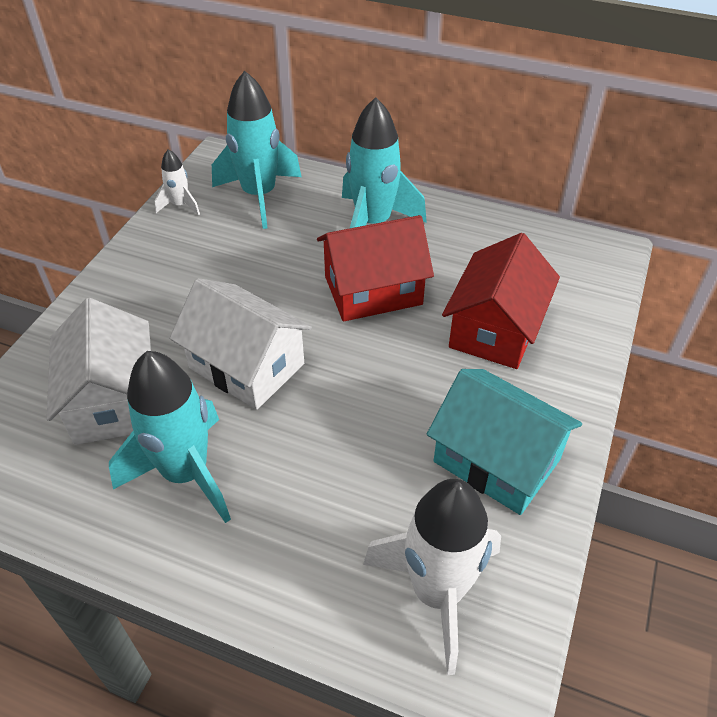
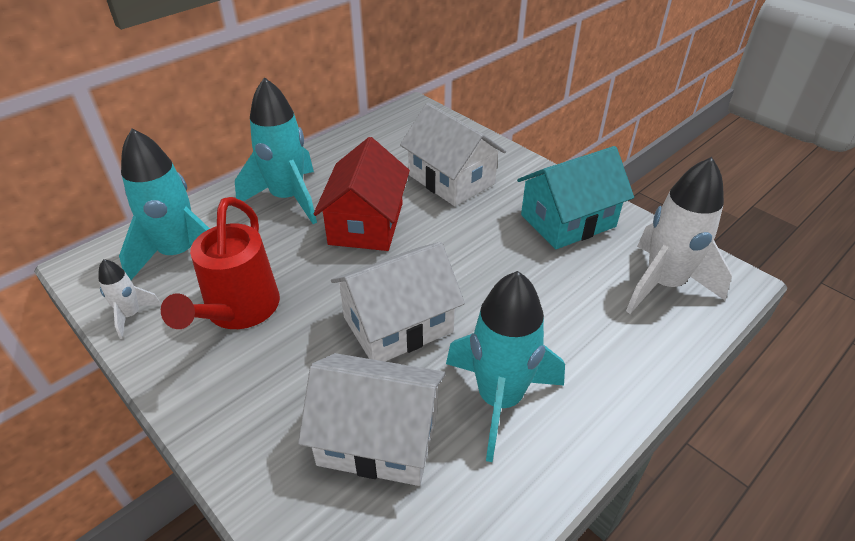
camera: 65 degrees left, 5 degrees down
(212, 259) = (238, 312): none -> red watering can
(495, 329) = (451, 179): red house -> white house

